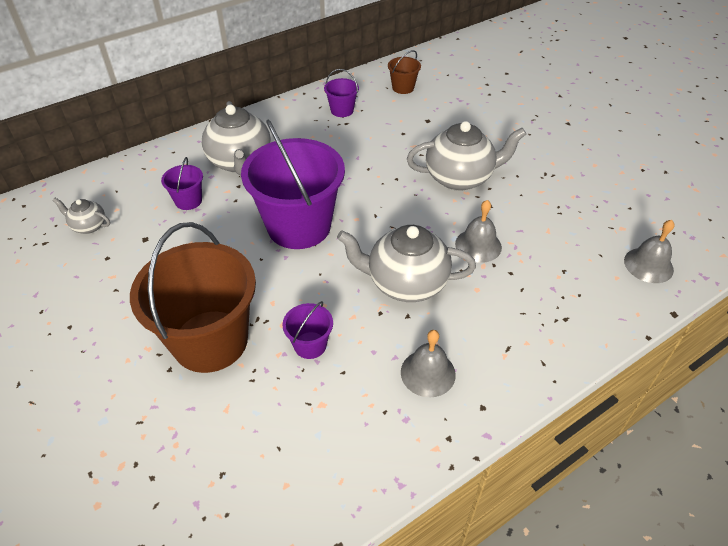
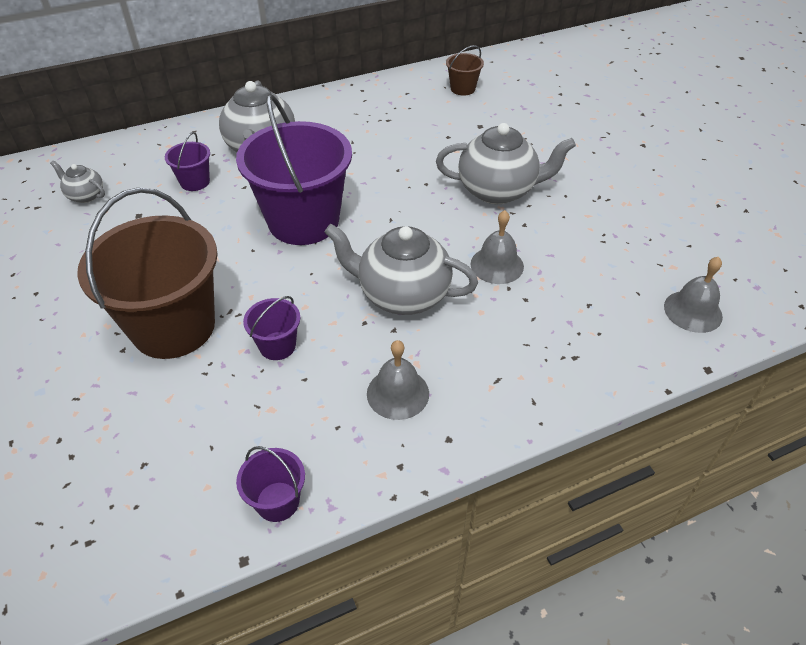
camera: 10 degrees right, 0 degrees up
(342, 110) = (387, 106): purple bucket -> purple bucket (277, 501)

